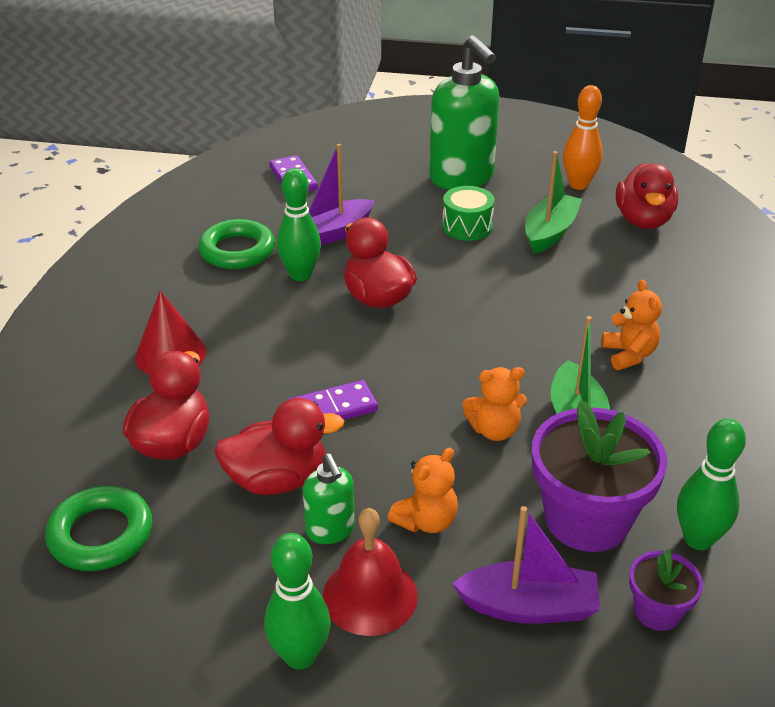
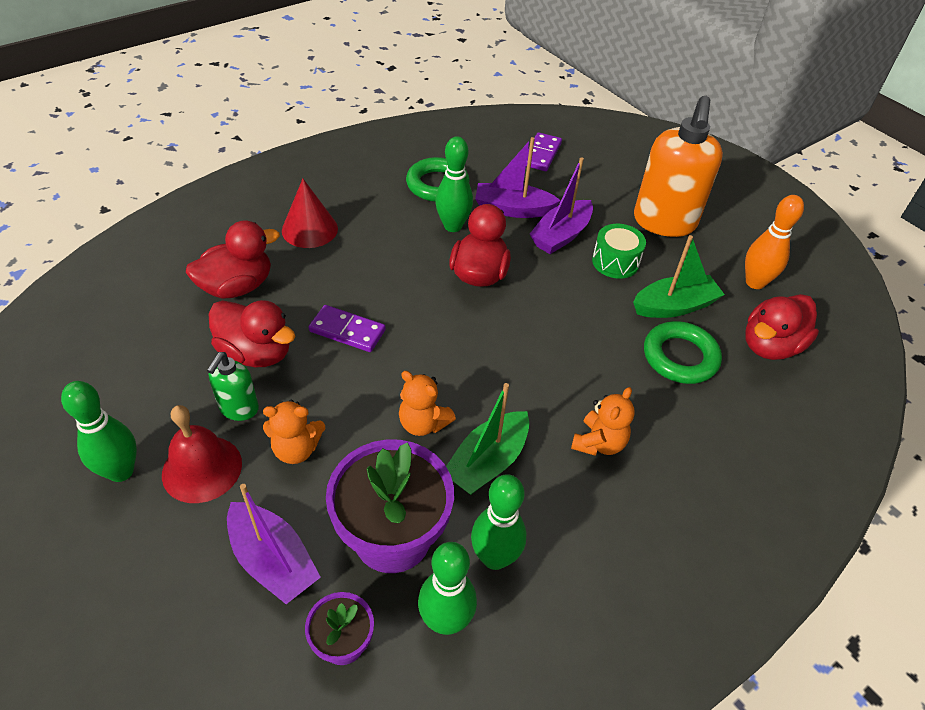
camera: 40 degrees right, 10 degrees up
(101, 534) = (134, 314): green ring -> green ring (680, 357)
(399, 231) = (561, 235): none -> purple boat
(462, 178) = (664, 222): green soap dispenser -> orange soap dispenser
(670, 476) = (494, 557): none -> green bowling pin

